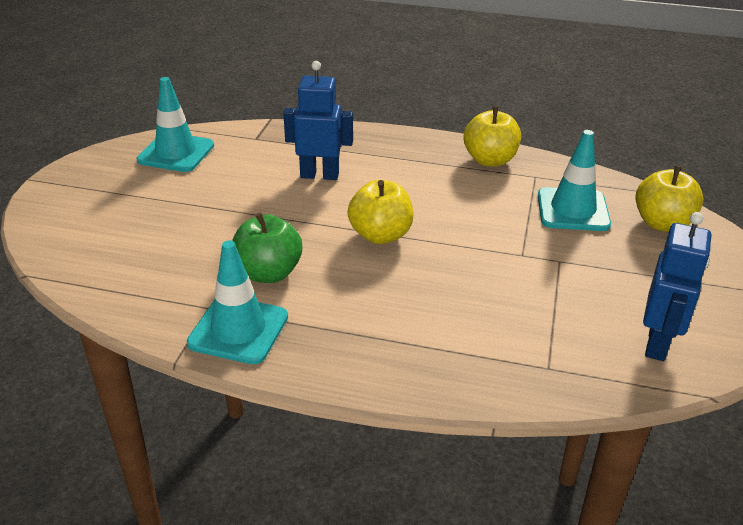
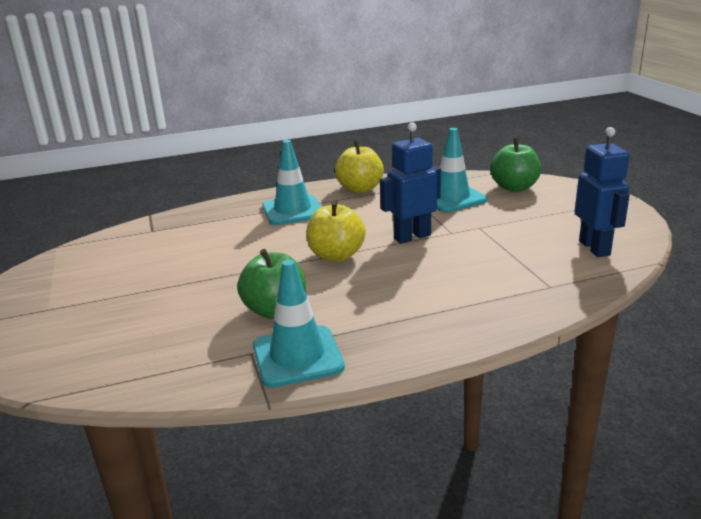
camera: 30 degrees left, 10 degrees down
(176, 153) = (85, 262): turquoise traffic cone -> turquoise traffic cone (293, 211)
(319, 175) = (239, 236): blue robot -> blue robot (412, 237)
(662, 223) = (514, 187): yellow apple -> green apple

